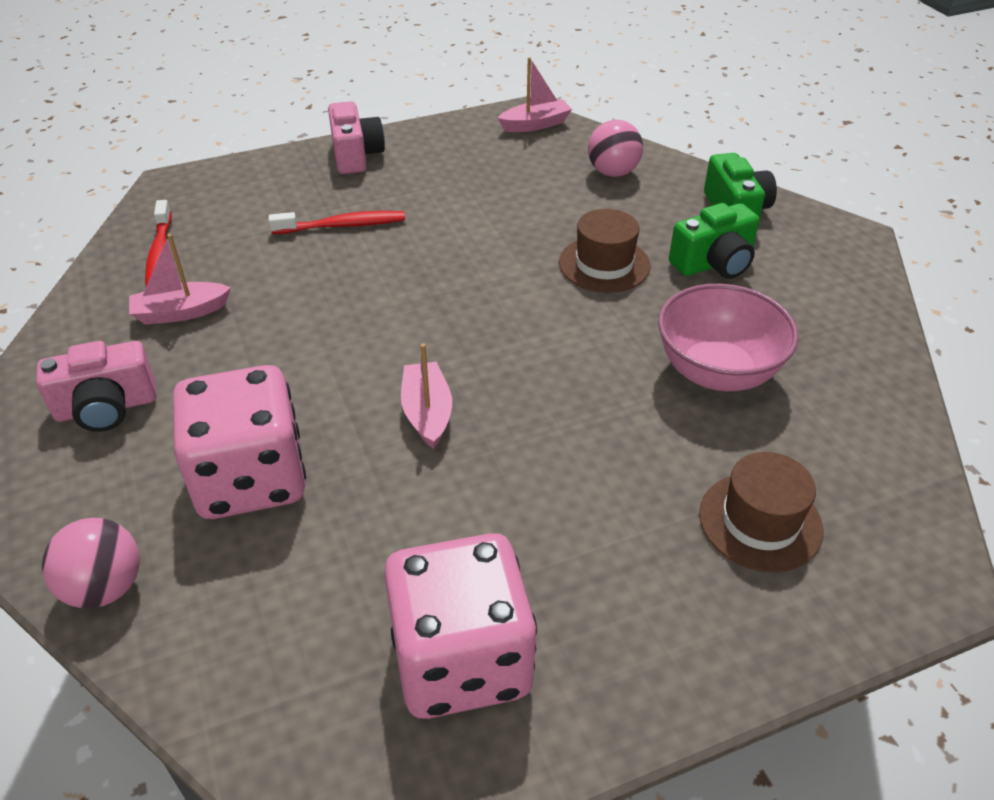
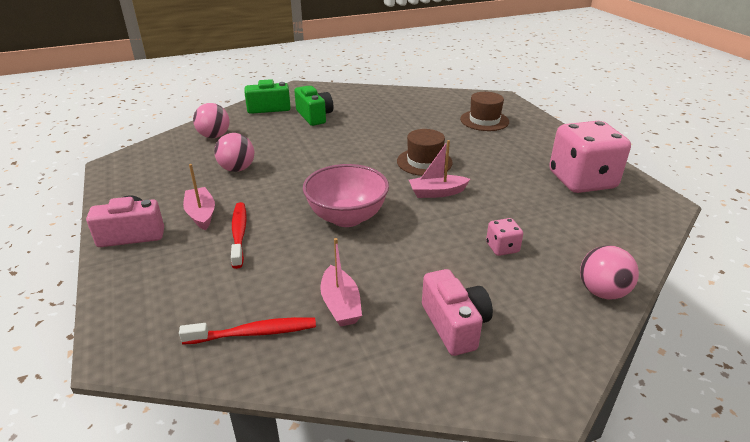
camera: 90 degrees left, 10 degrees down
(251, 478) = (502, 248): pink dice -> pink dice, size x0.42
(508, 205) = (237, 169): none -> pink ball
(535, 124) = (135, 159): pink boat -> pink boat (201, 214)
(604, 264) = (309, 142): brown hat -> brown hat (424, 162)
(717, 372) = (397, 121): pink bowl -> pink bowl (347, 217)

